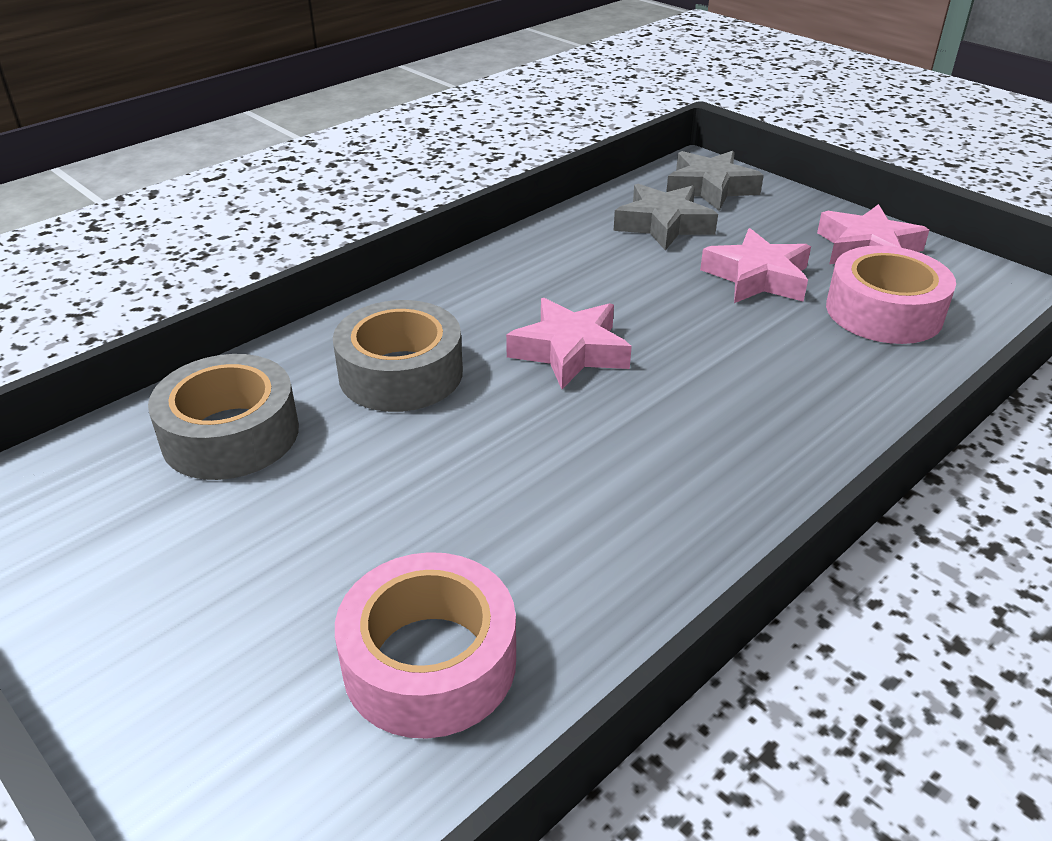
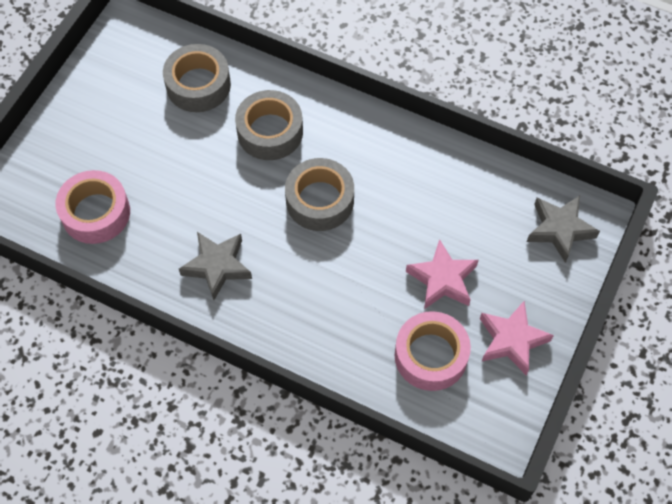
camera: 70 degrees right, 25 degrees up
(570, 351) = (320, 200): pink star -> grey tape
(663, 225) = (489, 212): grey star -> grey star (217, 266)

